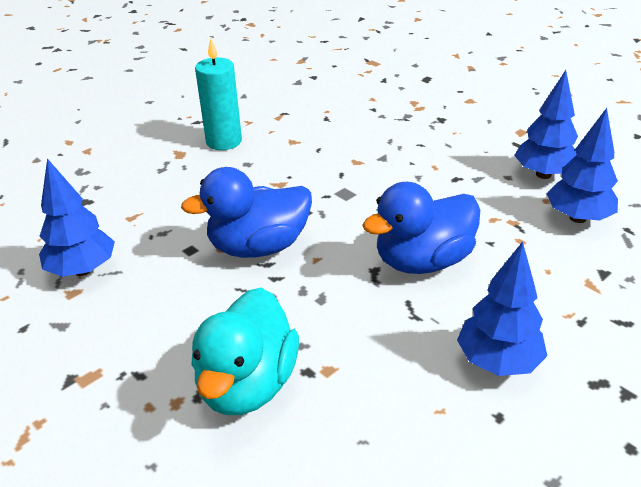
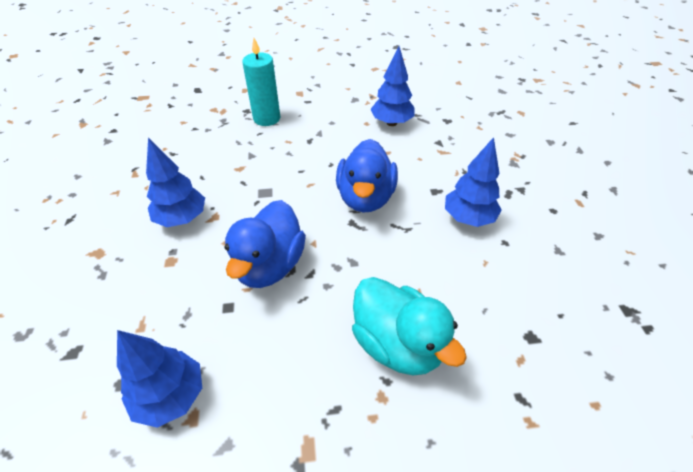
camera: 55 degrees left, 10 degrees up
(224, 141) = (120, 218): turquoise candle -> turquoise candle (267, 118)
(543, 174) = (345, 110): blue tree -> blue tree (182, 218)

